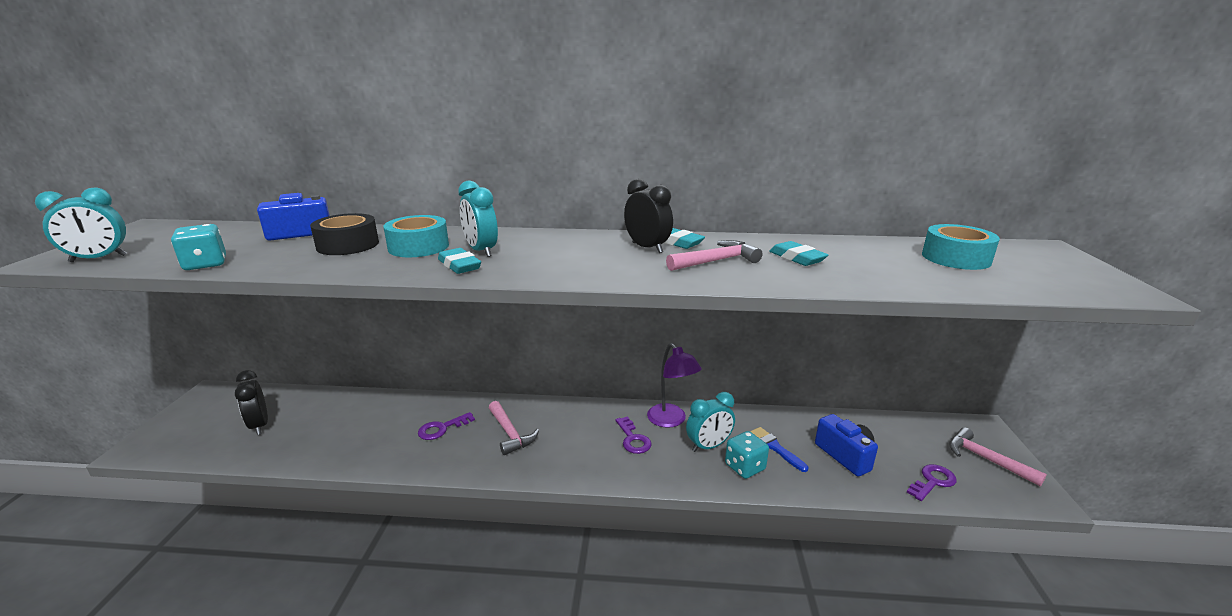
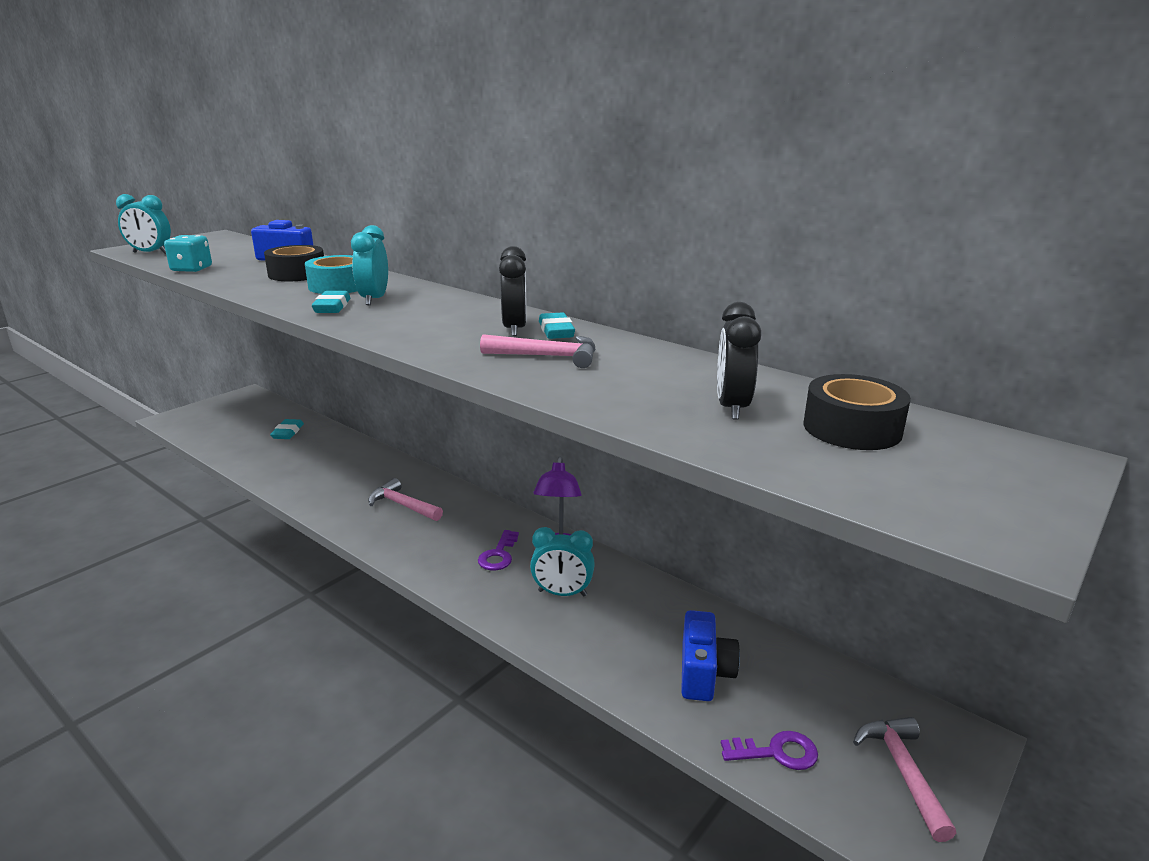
camera: 35 degrees right, 0 degrees up
(259, 425) = (248, 429): black clock -> black clock (732, 407)
(442, 428) = (358, 480): purple key -> none
(510, 433) = (403, 505): pink hammer -> pink hammer turned 120 degrees clockwise
(745, 467) = (571, 628): turquoise dice -> none
(776, 448) = (632, 627): blue brush -> none
(797, 258) = (640, 375): turquoise eraser -> turquoise eraser (287, 432)
(956, 258) = (852, 428): turquoise tape -> black tape

